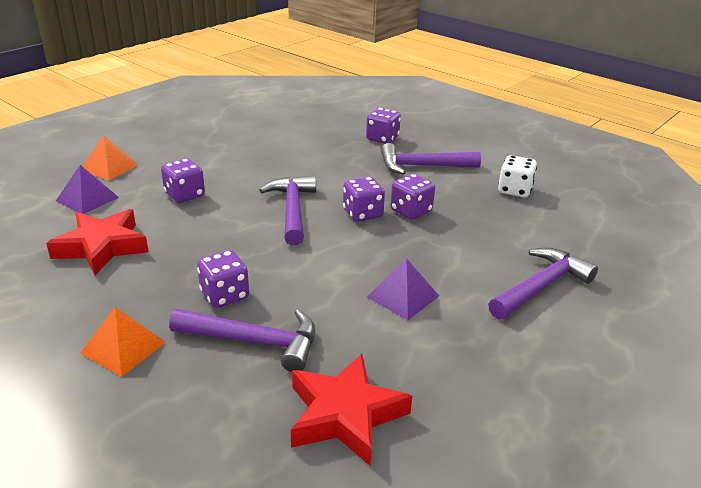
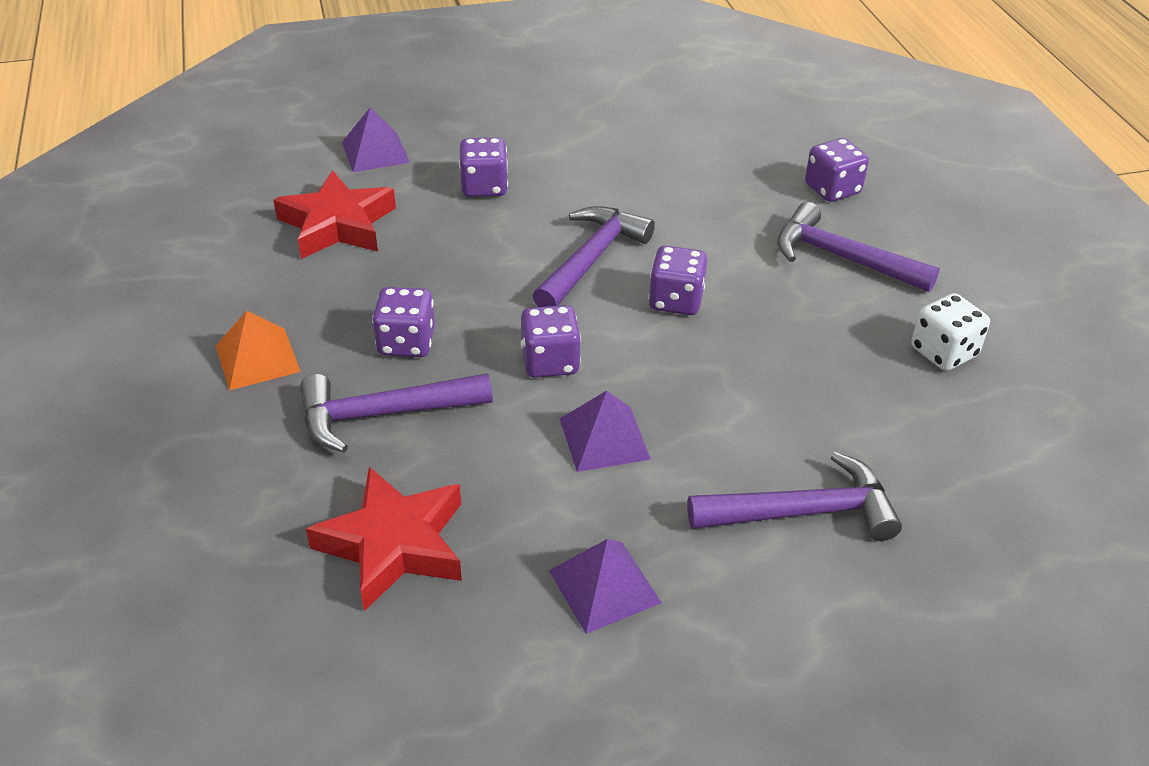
camera: 35 degrees right, 10 degrees up
(109, 167) = (435, 114): orange pyramid -> none
(254, 342) = (384, 414): purple hammer -> purple hammer turned 120 degrees clockwise
(411, 211) = (746, 323): purple dice -> purple dice (550, 362)
(492, 373) = (604, 586): none -> purple pyramid

